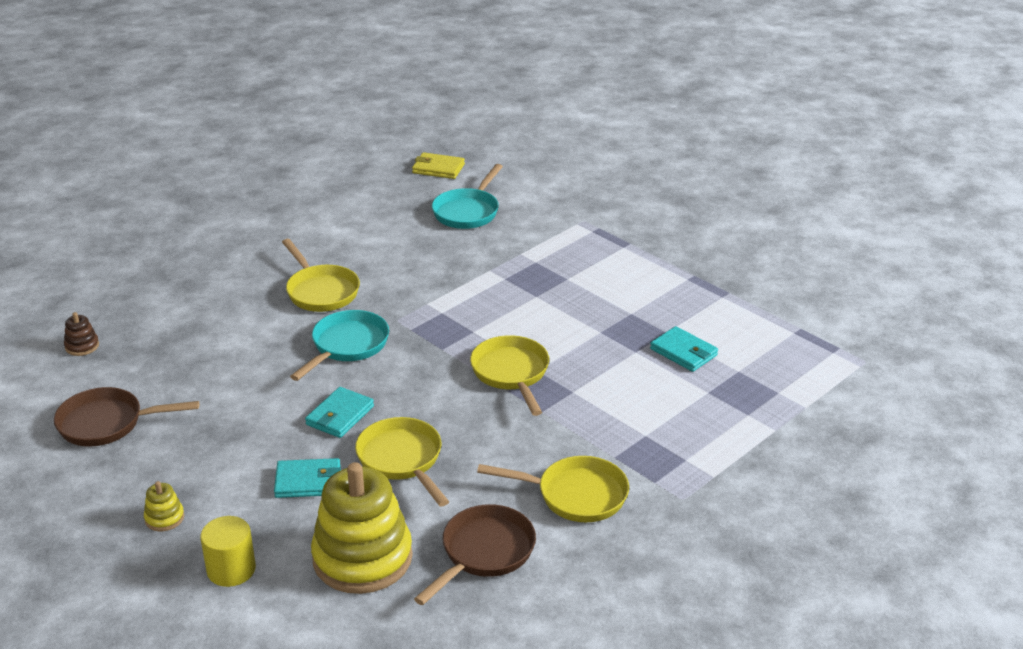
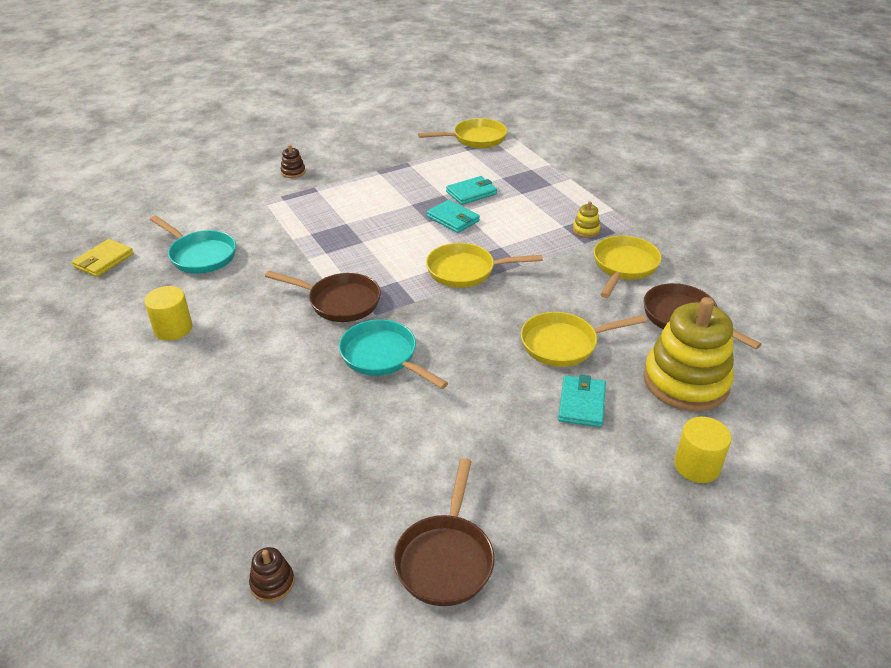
camera: 75 degrees left, 5 degrees up
(164, 518) = (619, 512): yellow stacking toy -> yellow stacking toy (586, 230)
(321, 291) = (277, 364): yellow pan -> yellow pan (475, 139)
(340, 415) = (490, 373): turquoise wallet -> turquoise wallet (453, 219)
(353, 228) = (173, 329): none -> yellow cylinder
(423, 304) = (340, 302): none -> brown pan
(653, 223) = (293, 172): none -> brown stacking toy

